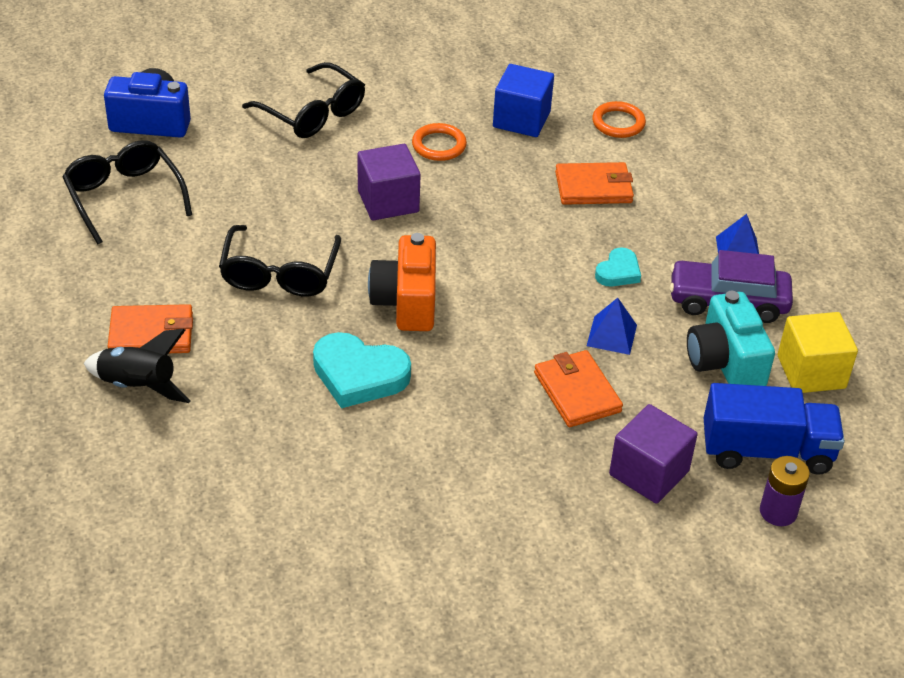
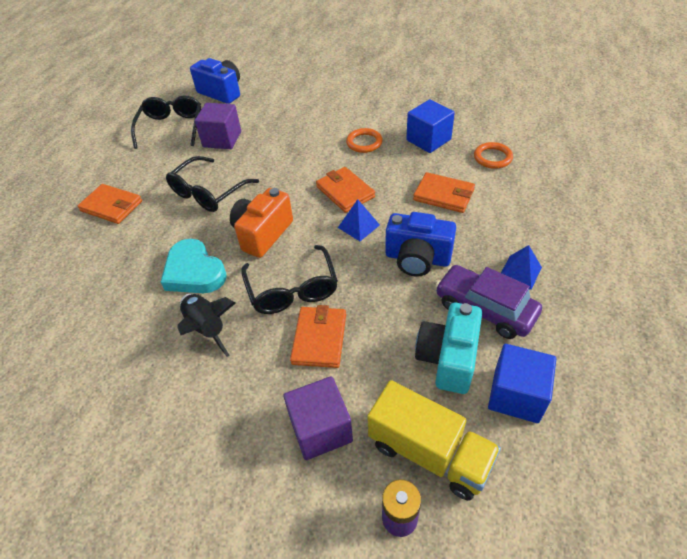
camera: 35 degrees right, 5 degrees up
(138, 386) = (75, 235): black rocket -> black rocket (207, 328)
(312, 113) = (307, 107): black glasses -> black glasses (292, 289)
(388, 201) = (306, 168): purple cube -> purple cube (222, 139)
(468, 218) = (345, 192): none -> orange wallet
(612, 335) = (377, 304): blue pyramid -> blue pyramid (358, 226)
(618, 272) = (417, 258): turquoise heart -> blue camera
(766, 451) = (429, 452): blue truck -> yellow truck
(811, 372) = (516, 395): yellow cube -> blue cube

